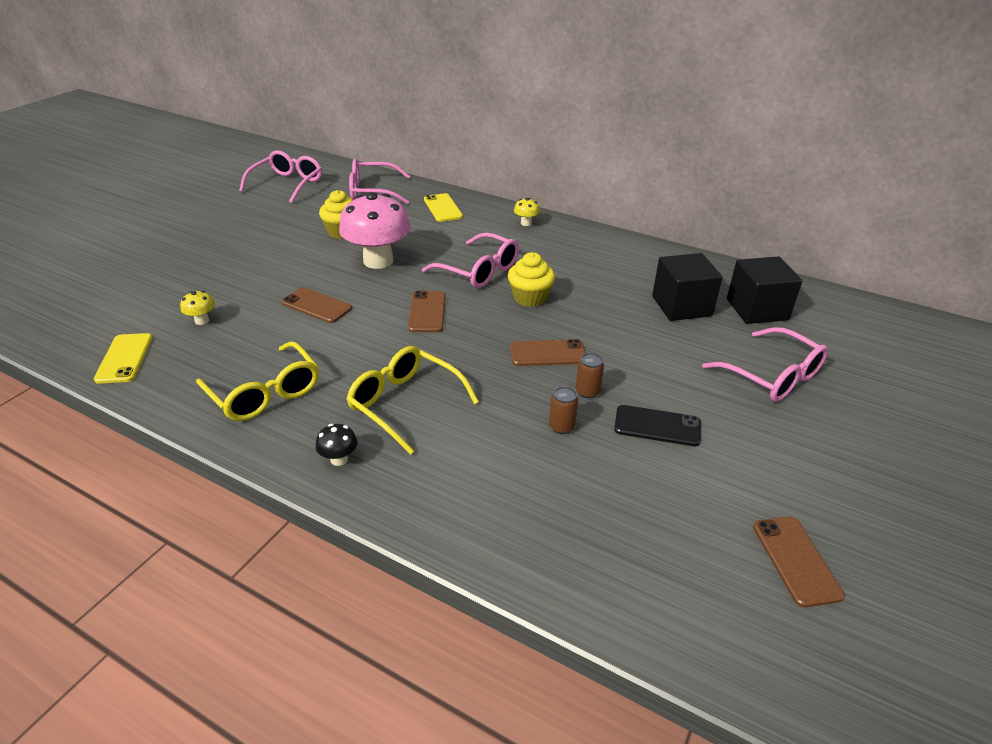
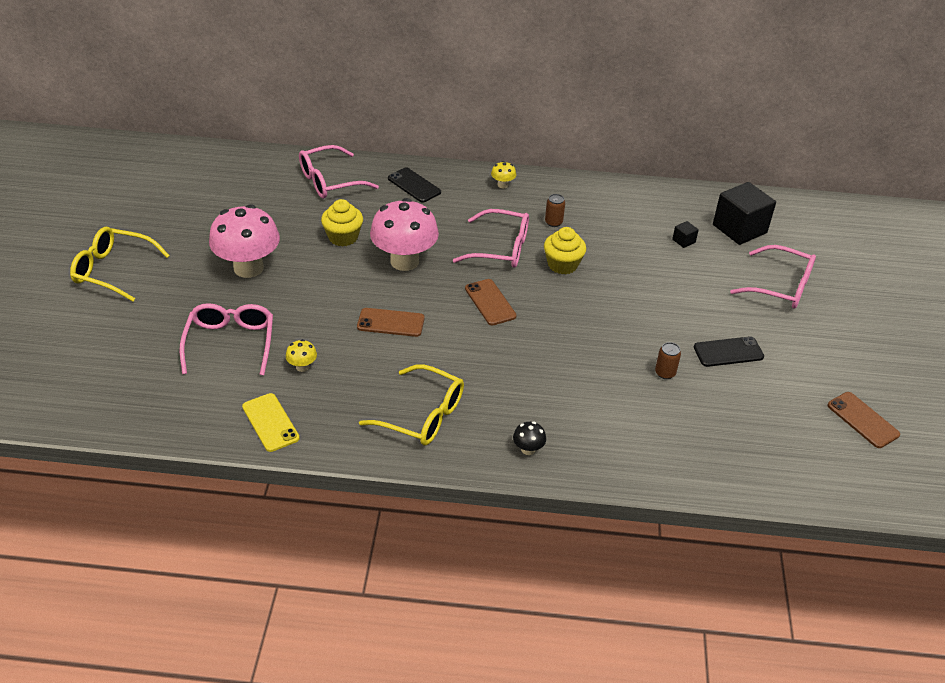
camera: 25 degrees left, 5 degrees up
(241, 236) = (248, 268): none -> pink mushroom
(287, 184) = (234, 193): pink glasses -> pink glasses (230, 344)
(406, 404) = (540, 390): yellow glasses -> yellow glasses (114, 271)
(443, 208) = (414, 185): yellow phone -> black phone
(548, 353) = (613, 314): brown phone -> none
(587, 391) = (664, 338): brown can -> brown can (553, 222)
(681, 306) = (683, 241): black cube -> black cube, size x0.42

